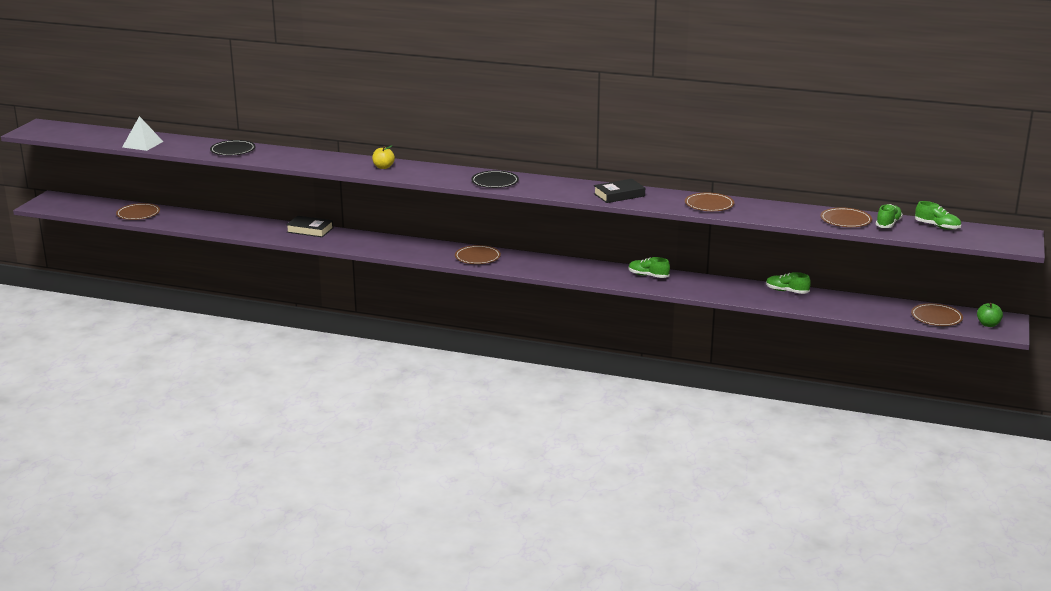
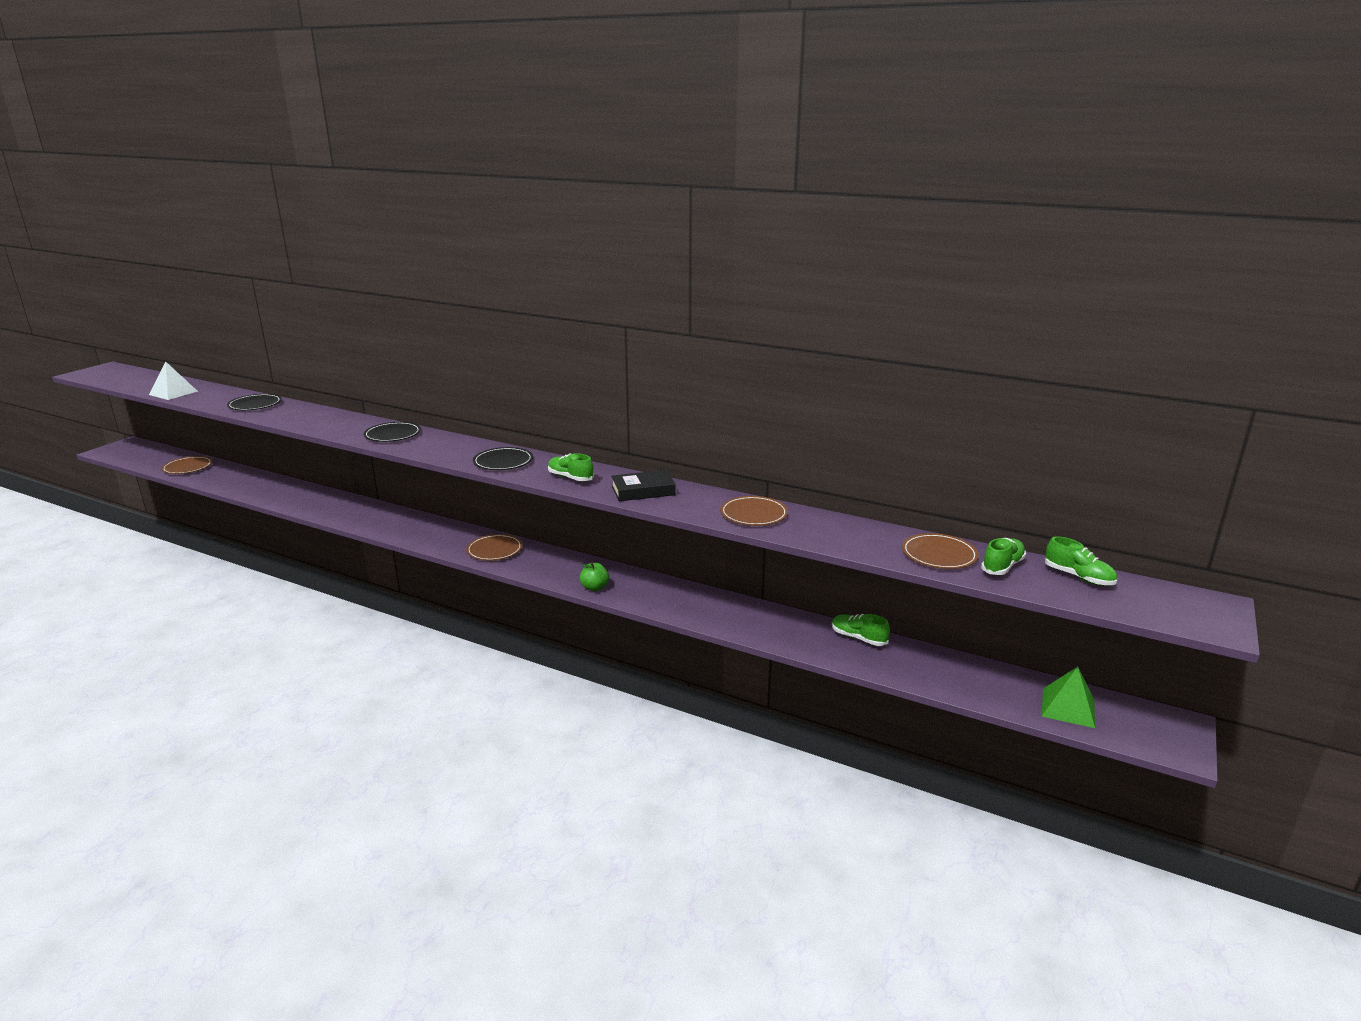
camera: 10 degrees right, 0 degrees up
(310, 230) = (340, 499): black book -> none
(383, 167) = (392, 434): yellow apple -> black plate
(648, 276) = (684, 595): green shoe -> green shoe (570, 478)
(936, 317) = (1068, 707): brown plate -> green pyramid
(988, 324) = (1149, 730): green apple -> green apple (594, 588)

